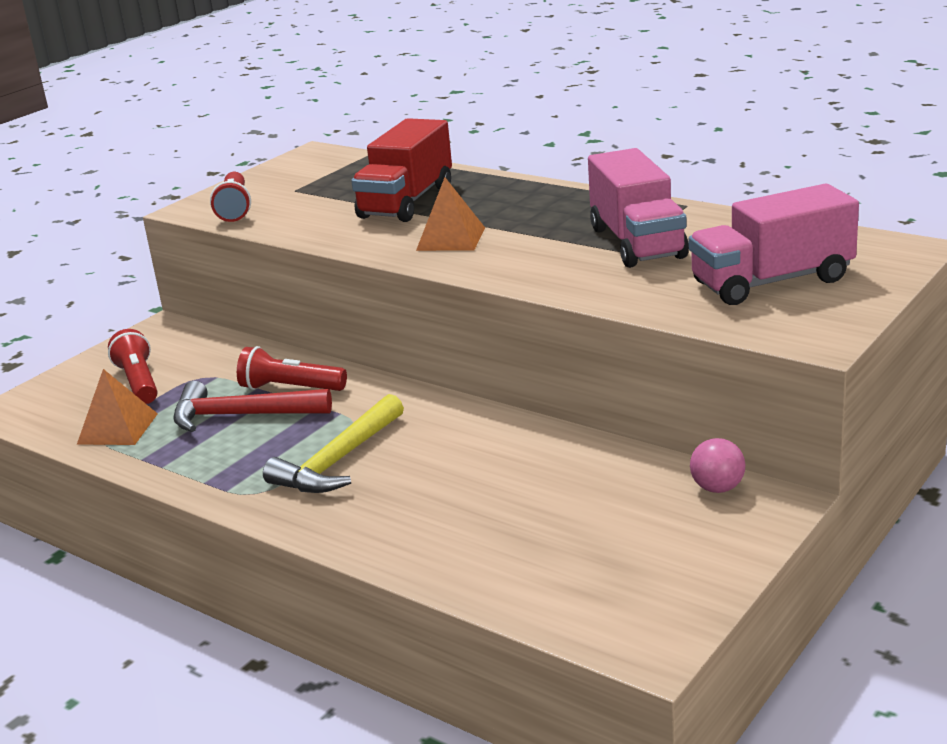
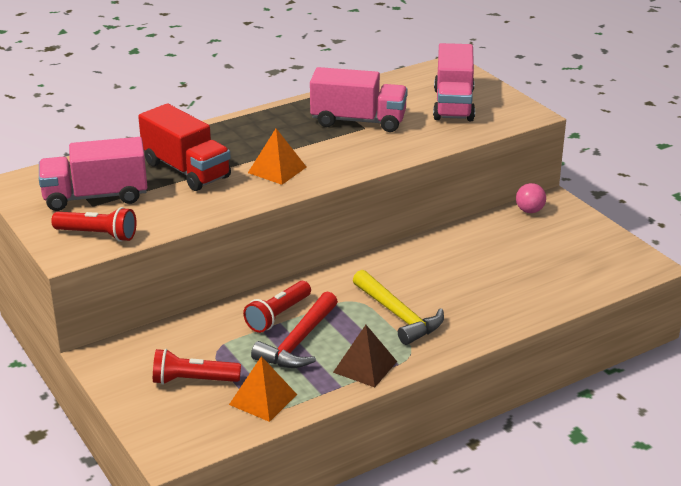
camera: 70 degrees left, 5 degrees up
(209, 470) = (365, 366): none -> brown pyramid
(313, 186) = (95, 197): none -> pink truck

